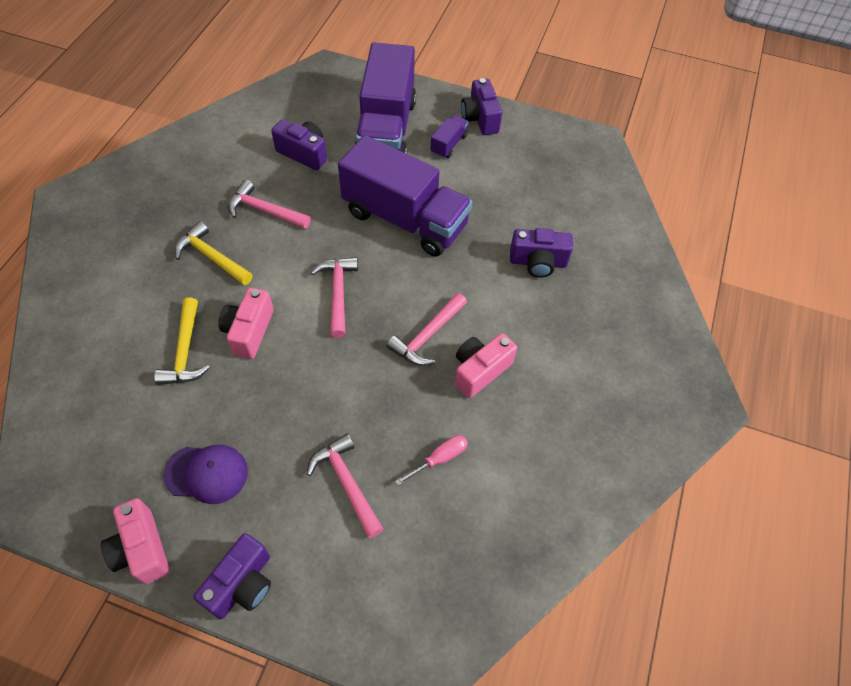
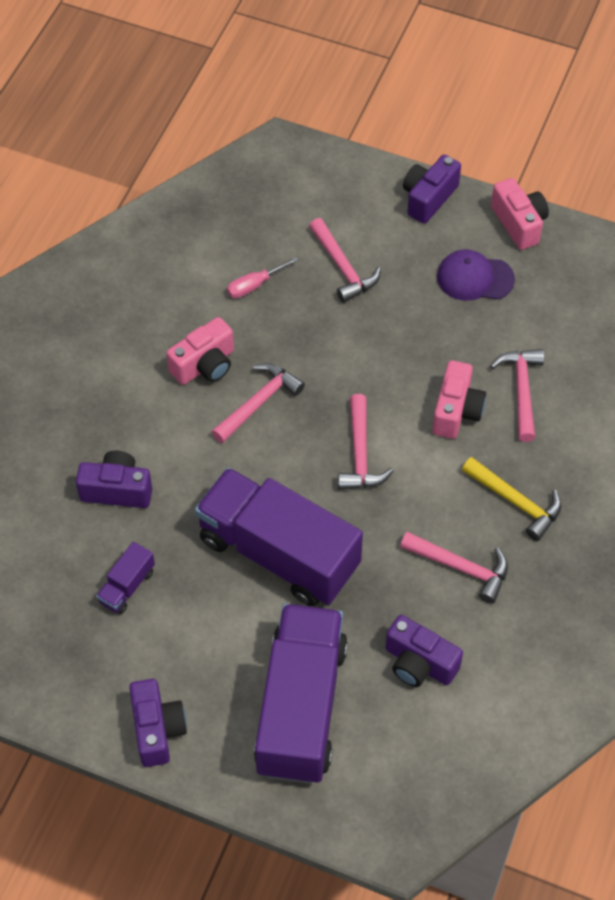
camera: 175 degrees left, 0 degrees up
(185, 351) = (521, 391): yellow hammer -> pink hammer
(449, 144) = (210, 678): purple truck -> purple truck (127, 586)

